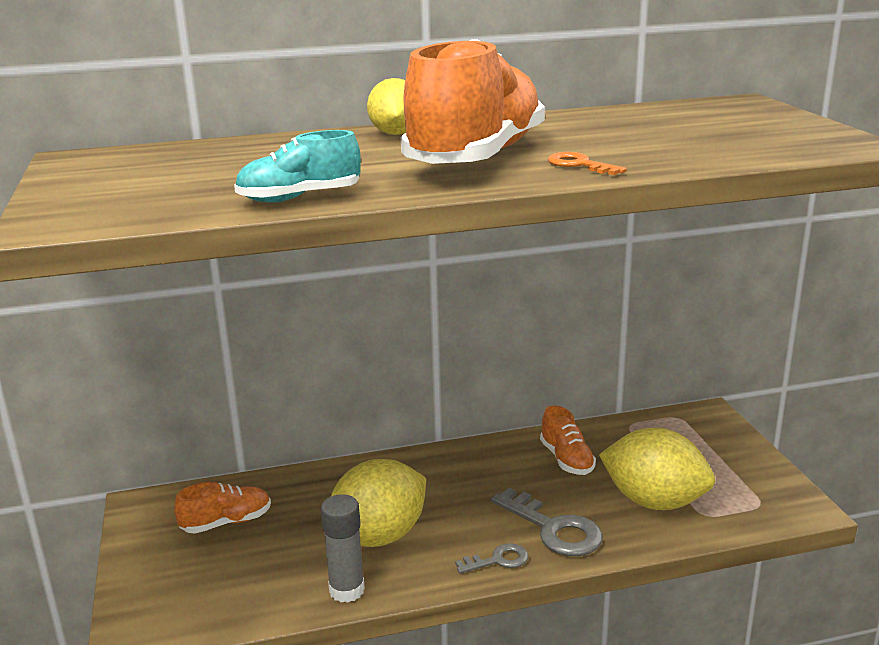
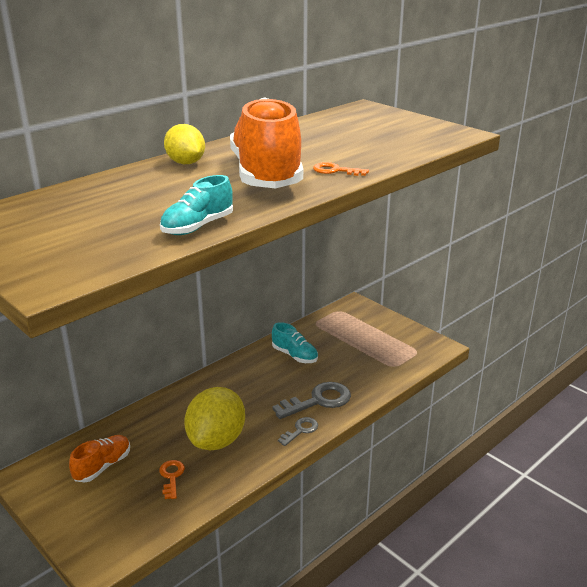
camera: 30 degrees left, 5 degrees up
(291, 562) = (171, 476): none -> orange key
(346, 590) = (223, 481): grey glue stick -> none
(554, 529) = (318, 401): grey key -> grey key turned 45 degrees counterclockwise
(566, 459) = (294, 355): orange shoe -> turquoise shoe
(654, 501) = (362, 366): yellow lemon -> none

